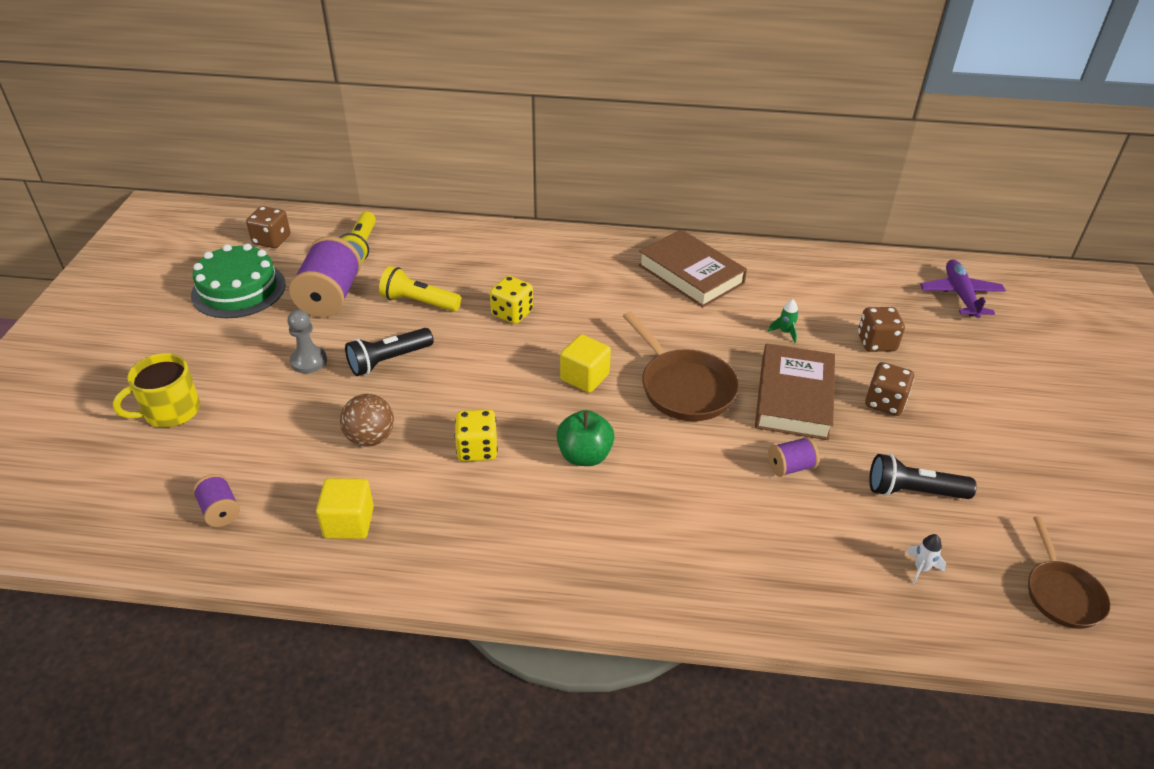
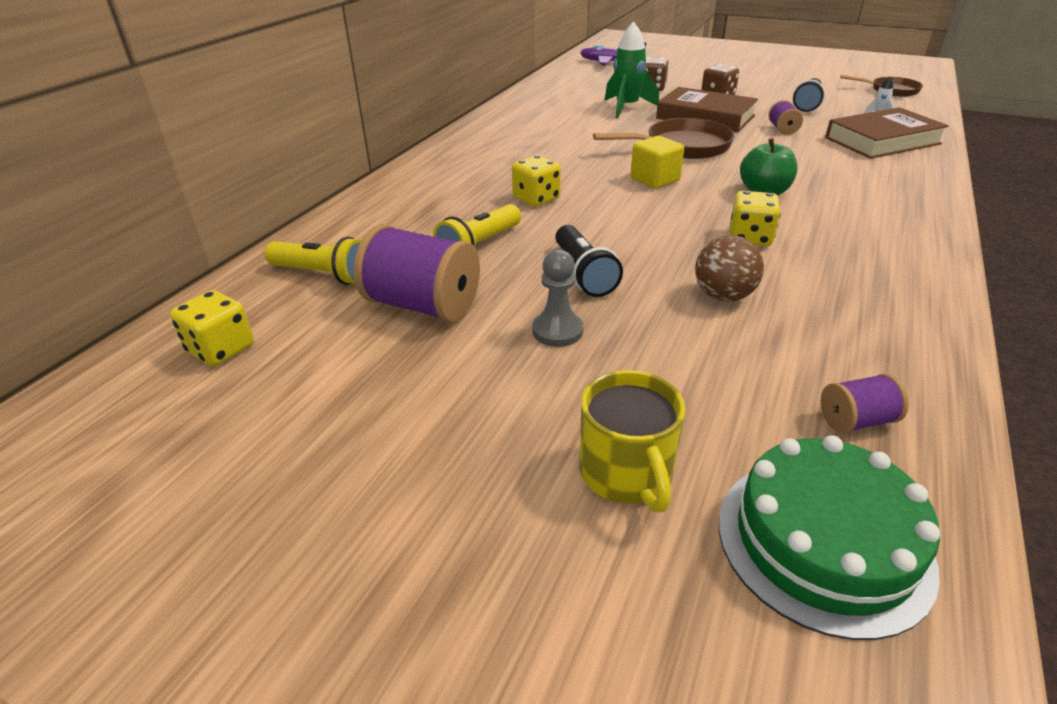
camera: 70 degrees left, 5 degrees down
(238, 289) = (333, 389): green cake -> green cake (823, 542)
(272, 240) = (221, 349): brown dice -> yellow dice
(349, 522) = (865, 320): yellow cube -> none
(691, 274) = (529, 123): brown book -> brown book (882, 141)
(785, 332) = (627, 108): green rocket -> green rocket, size x2.26

